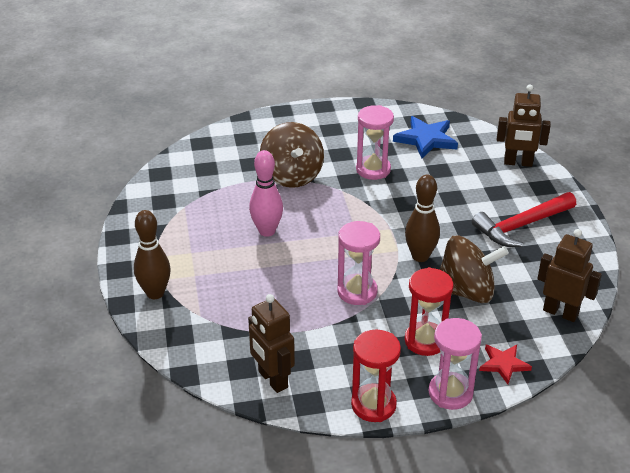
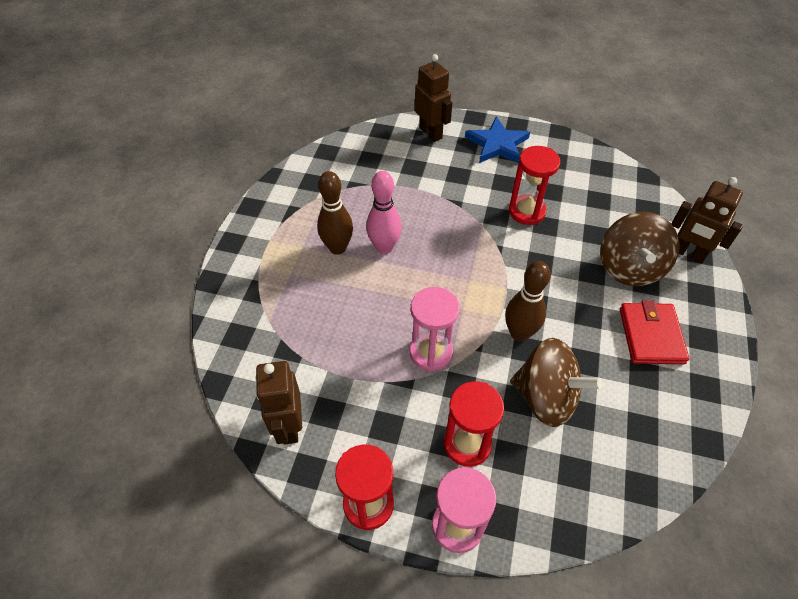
camera: 25 degrees right, 15 degrees up
(155, 293) = (245, 280): brown bowling pin -> brown bowling pin (337, 248)
(292, 176) = (443, 193): brown spinning top -> brown spinning top (629, 268)
(373, 170) = (527, 211): pink hourglass -> red hourglass
(426, 139) = (601, 193): blue star -> blue star (497, 144)
(503, 364) = (537, 513): red star -> none
(521, 226) = (651, 335): red hammer -> red wallet
(560, 312) = (639, 470): brown robot -> brown robot (431, 133)

